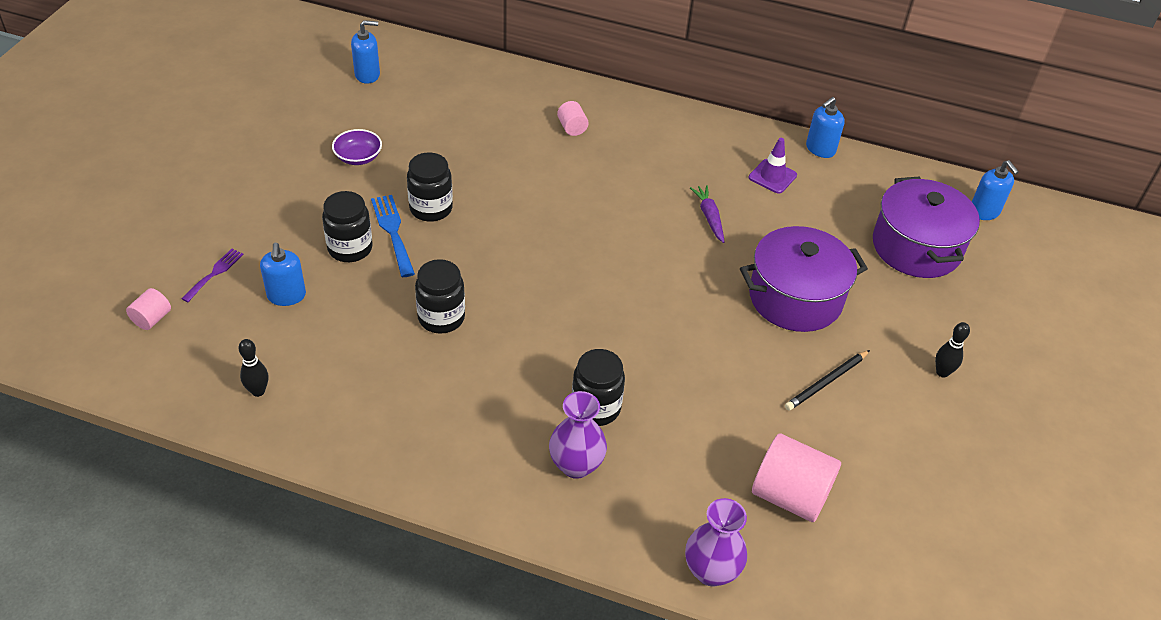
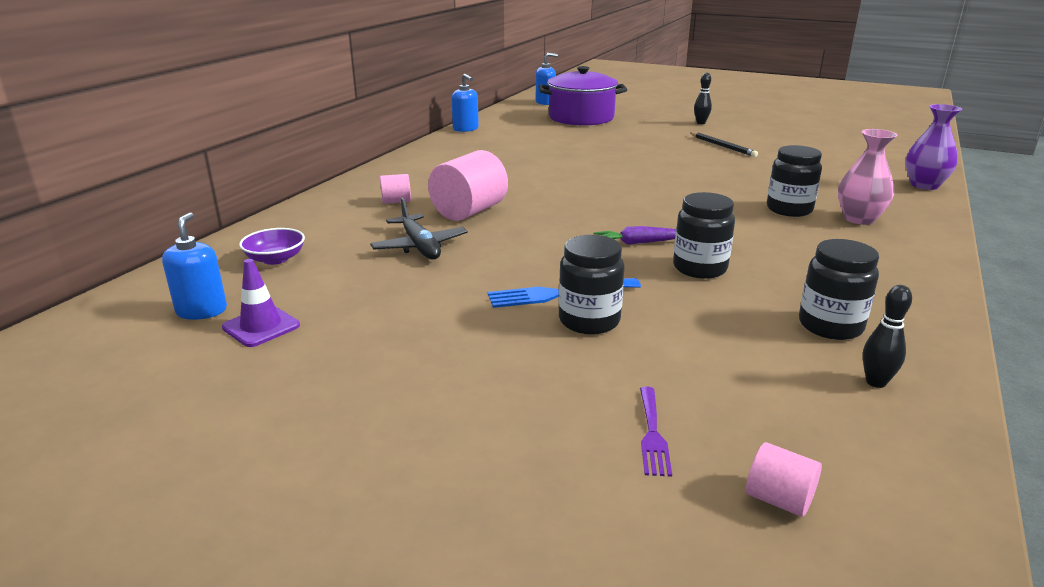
camera: 80 degrees left, 20 degrees down
(215, 273) = (652, 434): purple fork -> purple fork turned 120 degrees counterclockwise
(286, 296) = (689, 366): blue soap dispenser -> none
(358, 157) = (398, 317): purple bowl -> purple bowl (275, 259)
(431, 209) = (516, 271): black jar -> black jar (830, 326)
(474, 153) = (420, 246): none -> black plane
(576, 465) = (859, 219): purple vase -> pink vase
(709, 217) = (544, 163): purple carrot -> purple carrot (639, 243)
(772, 176) = (495, 143): purple traffic cone -> purple traffic cone (261, 326)
(790, 495) = (836, 162): pink cylinder -> pink cylinder (469, 211)
(795, 298) = (638, 147): purple pot -> none

